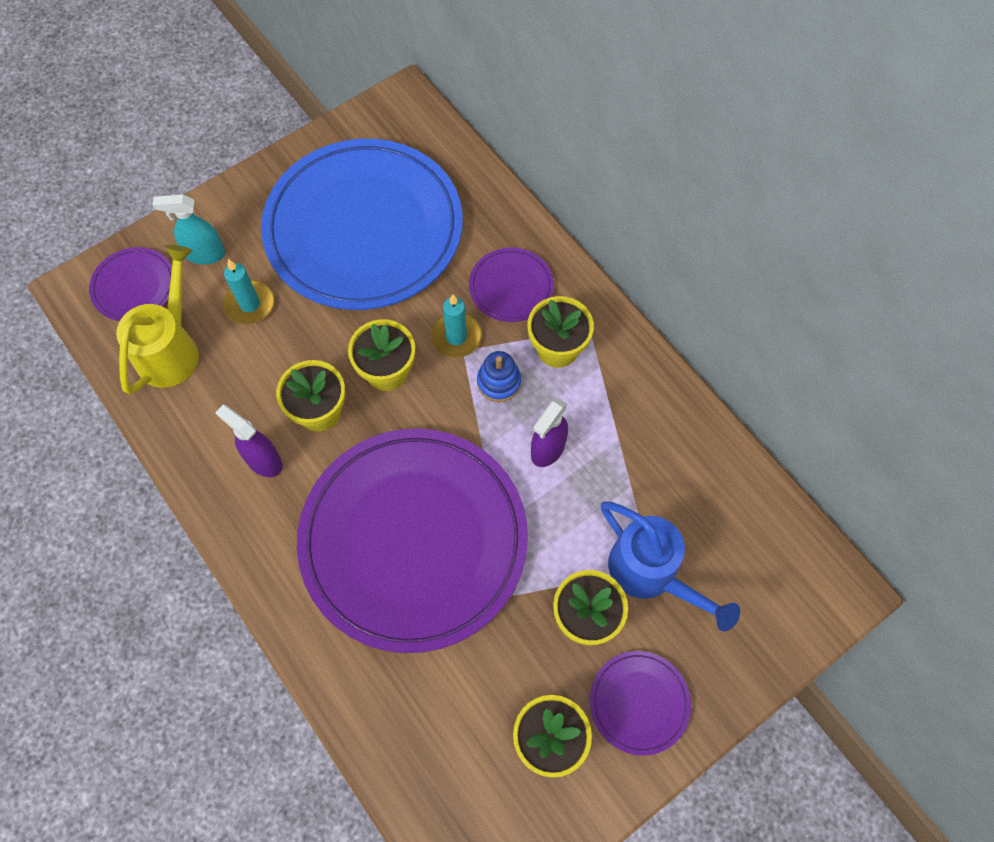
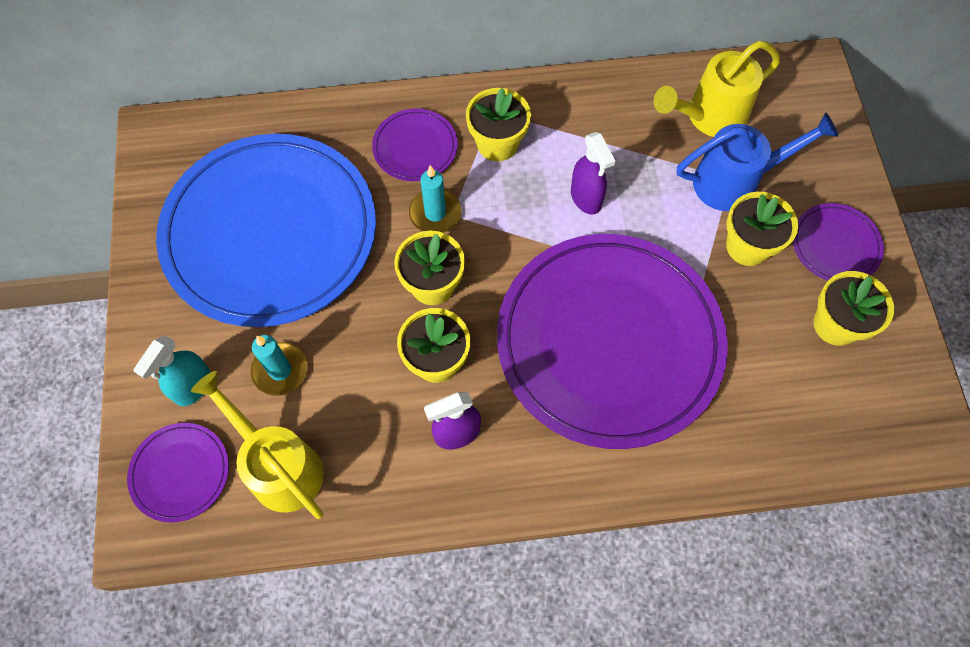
camera: 60 degrees left, 0 degrees up
(499, 382) = (500, 202): blue stacking toy -> none
(711, 516) = (709, 117): none -> yellow watering can

